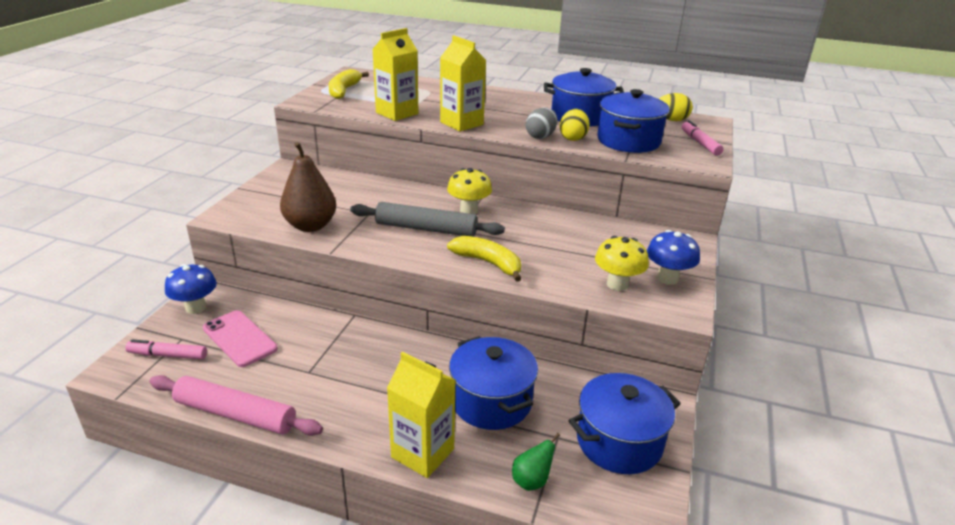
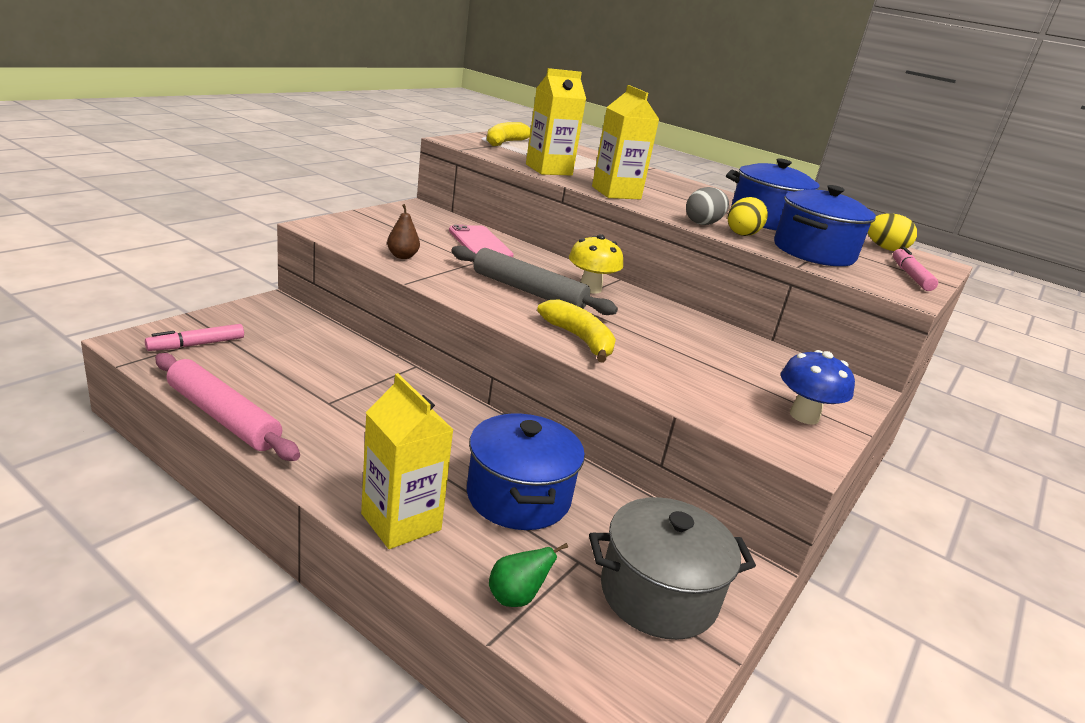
camera: 15 degrees right, 5 degrees down
(168, 355) = (196, 344): pink marker -> pink marker turned 60 degrees counterclockwise
(196, 307) = (255, 313): blue mushroom -> none
(239, 338) = (279, 351): pink phone -> pink phone (480, 243)
(310, 226) = (402, 256): brown pear -> brown pear, size x0.51
(617, 284) = (731, 403): yellow mushroom -> none
(619, 441) = (658, 594): blue pot -> grey pot

